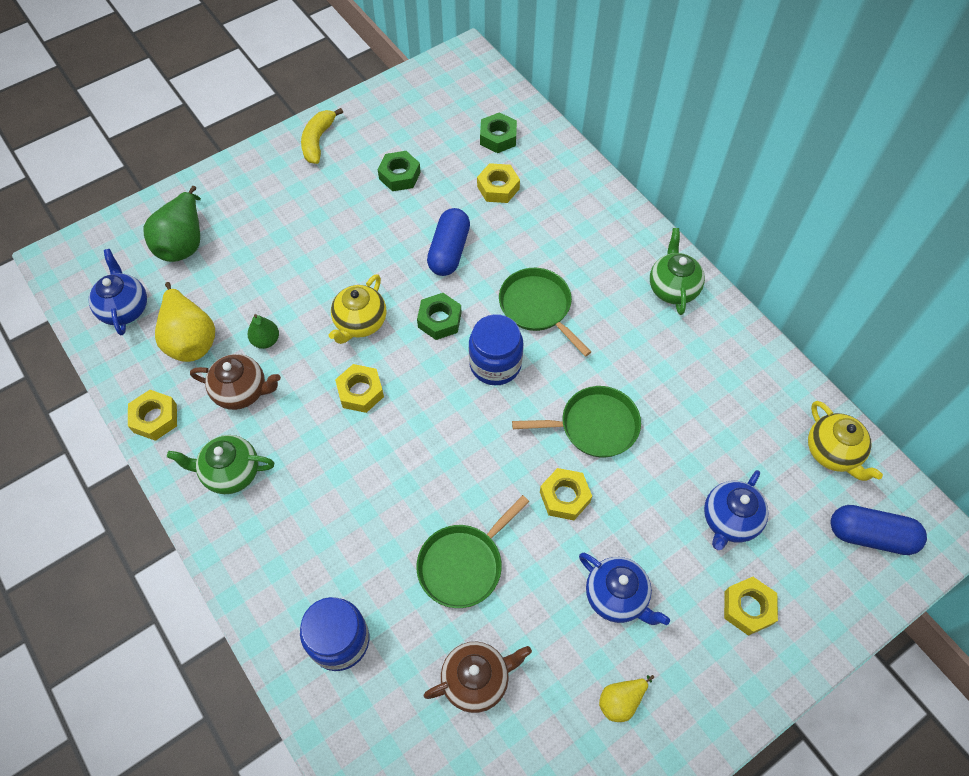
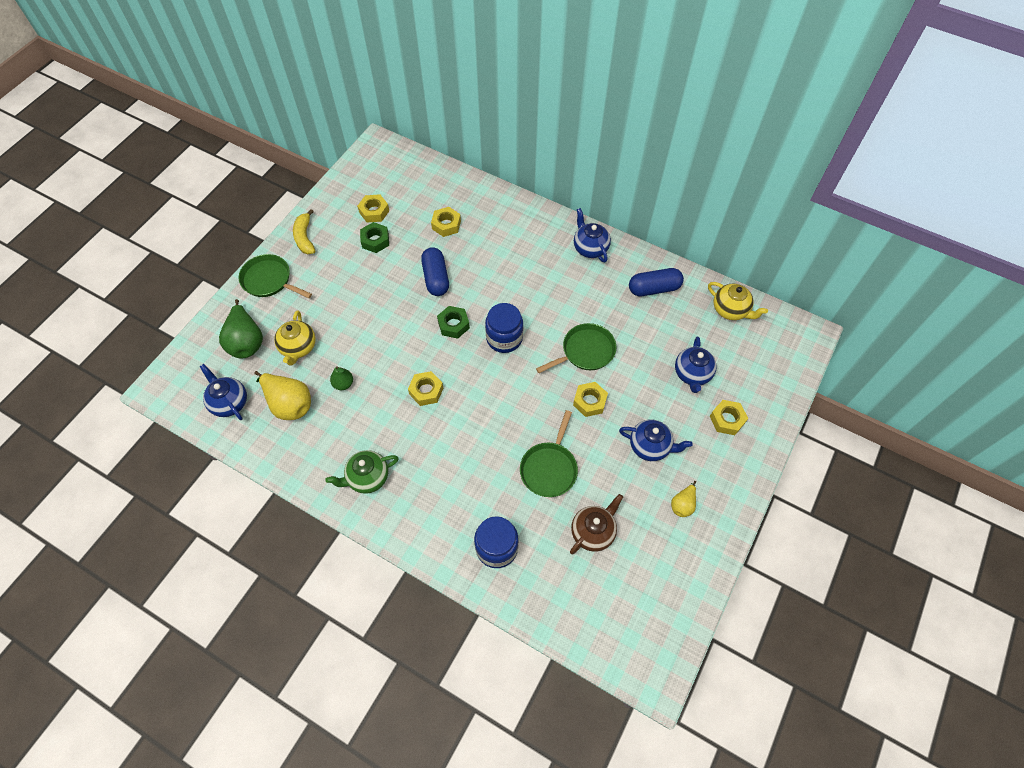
camera: 25 degrees left, 0 degrees up
(155, 418) = (294, 465): yellow nut -> yellow nut (374, 211)
(242, 391) = (345, 423): brown teapot -> none
(360, 323) = (401, 347): yellow teapot -> yellow teapot (298, 347)
(498, 137) = (428, 191): green nut -> none
(537, 307) = (512, 292): green pan -> green pan (269, 280)
(673, 288) = (590, 248): green teapot -> blue teapot
(870, 535) = (773, 349): blue capsule -> blue capsule (654, 288)

